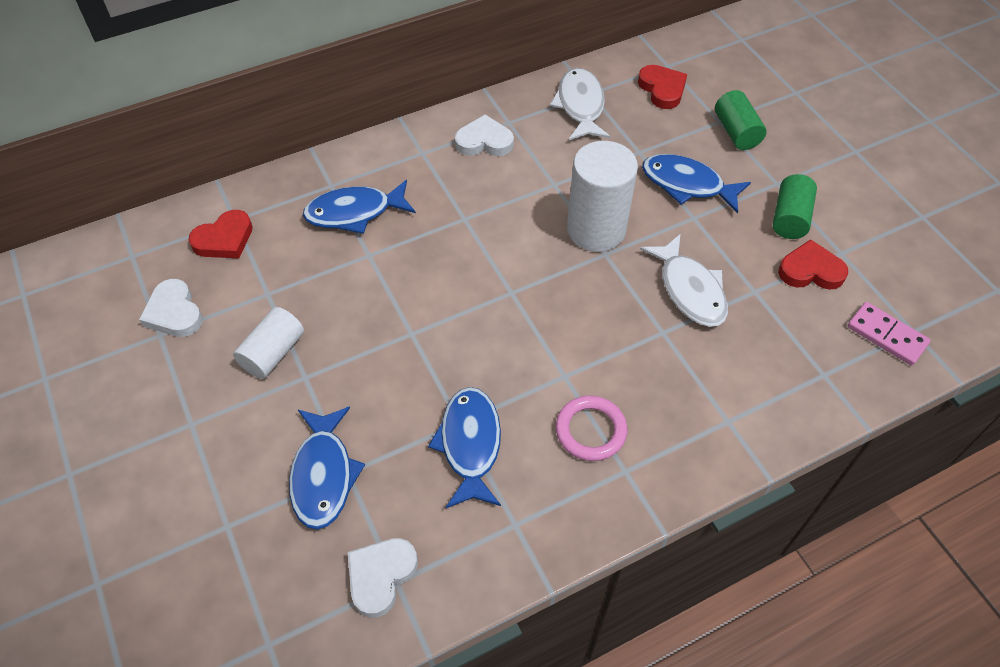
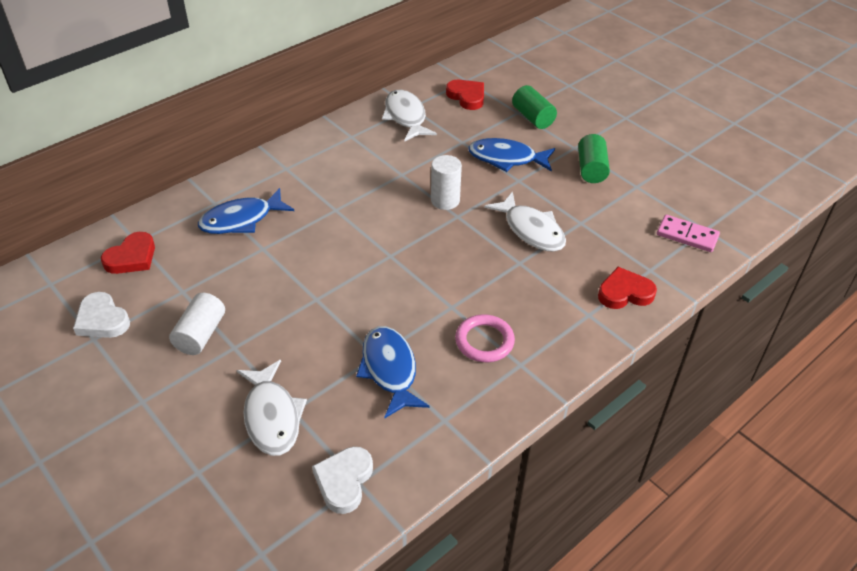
camera: 15 degrees left, 10 degrees down
(323, 475) = (272, 416): blue fish -> white fish
(484, 141) = (335, 153): white heart -> none
(596, 230) = (445, 200): white cylinder -> white cylinder, size x0.60
(810, 270) = (618, 202): red heart -> red heart (624, 293)

